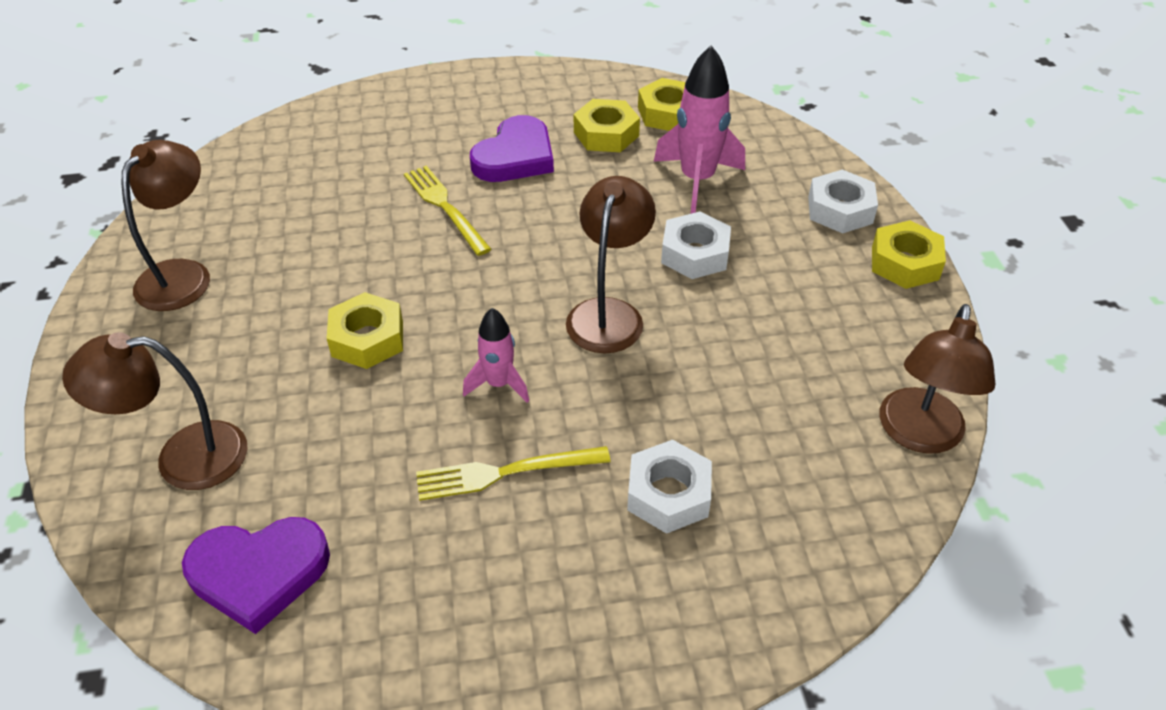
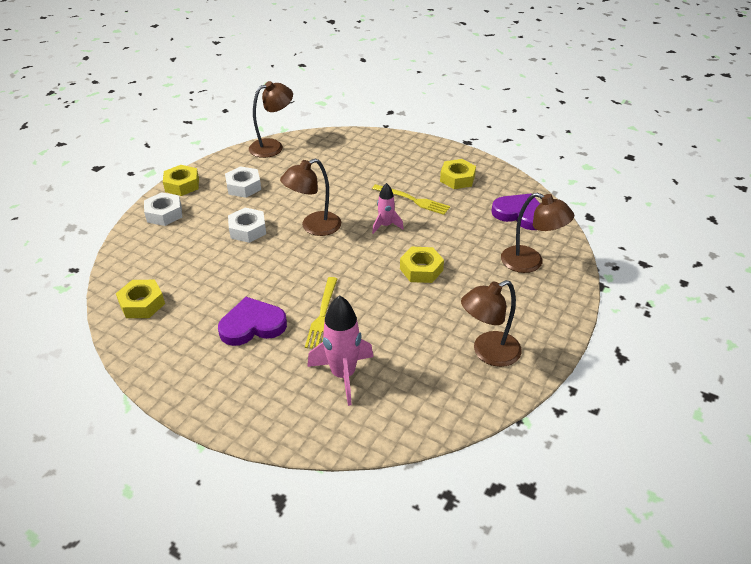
camera: 140 degrees left, 5 degrees down
(606, 134) = (190, 310): yellow nut -> yellow nut (457, 178)
(668, 494) = (368, 171): white nut -> white nut (243, 187)
(697, 180) = (193, 259): pink rocket -> pink rocket (343, 375)

